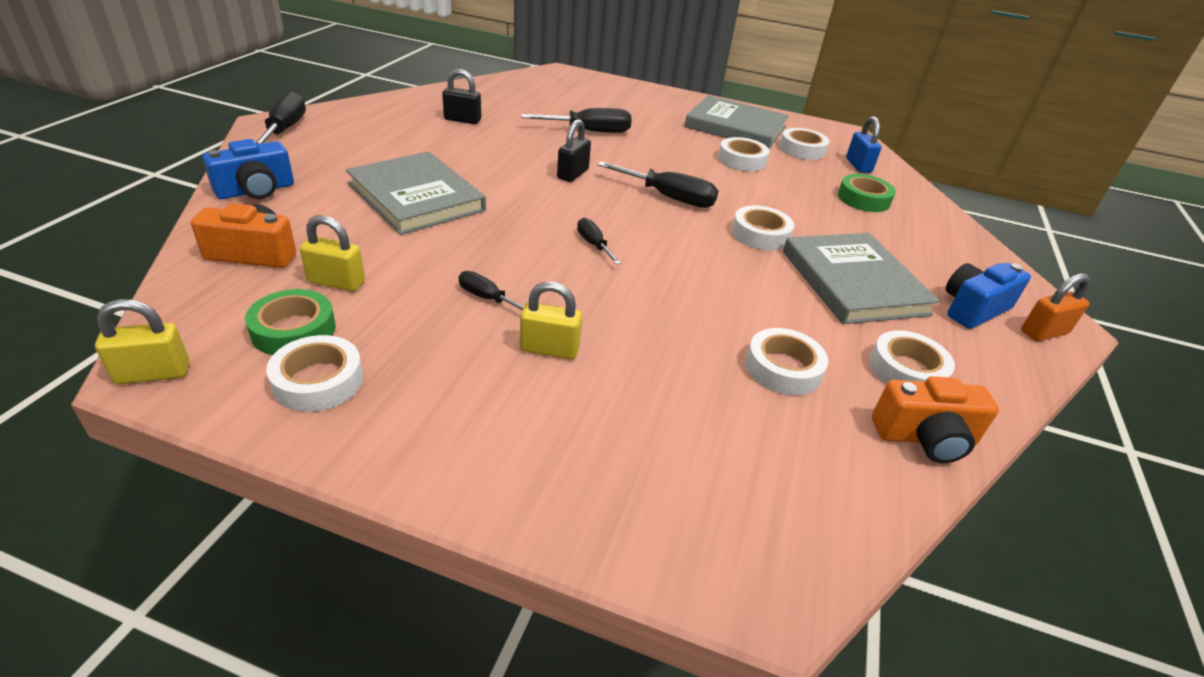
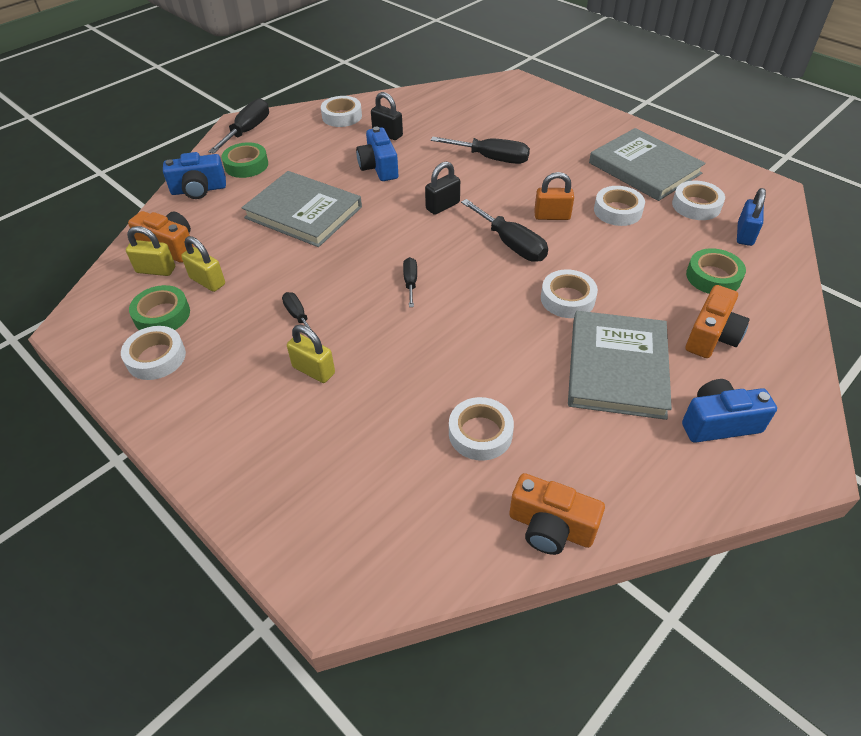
camera: 30 degrees right, 10 degrees up
(153, 373) = (73, 329): yellow padlock -> yellow padlock (156, 270)
(306, 161) = (246, 165): none -> green tape
(416, 197) = (303, 212): grey book -> grey book turned 45 degrees counterclockwise
(475, 148) = (379, 167): none -> blue camera
(904, 243) = (711, 336): none -> orange camera
(907, 370) = (590, 464): white tape -> white tape (342, 116)
(1044, 332) = (774, 466): orange padlock -> orange padlock (552, 216)

